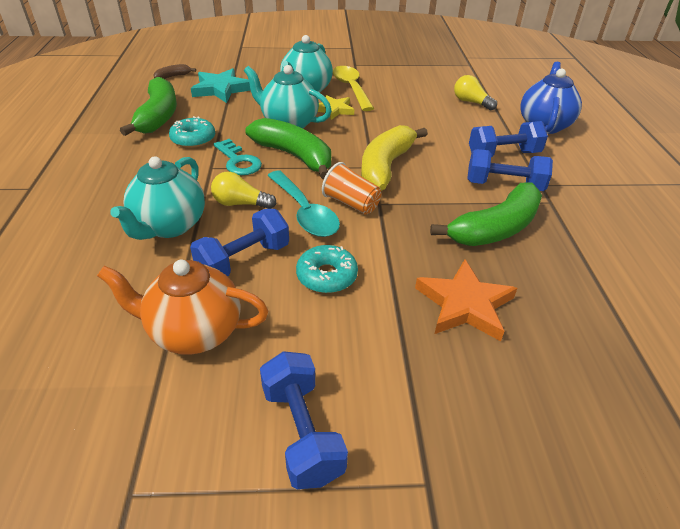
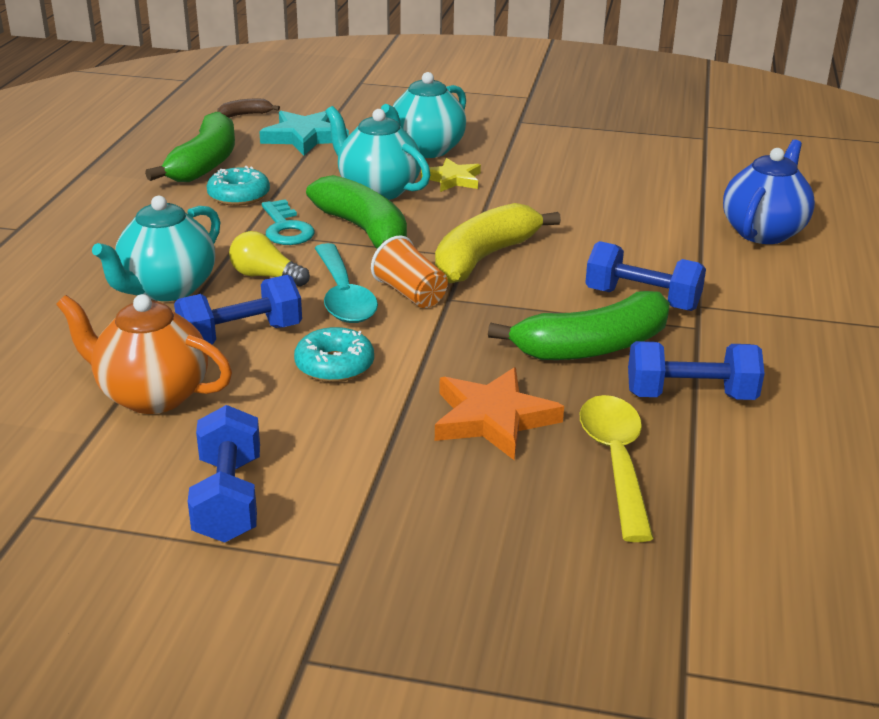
camera: 15 degrees right, 10 degrees down
(351, 88) = (494, 153): yellow spoon -> yellow spoon (616, 461)
(471, 102) = (668, 190): yellow light bulb -> none
(503, 154) = (669, 262): blue dumbbell -> blue dumbbell (690, 395)

